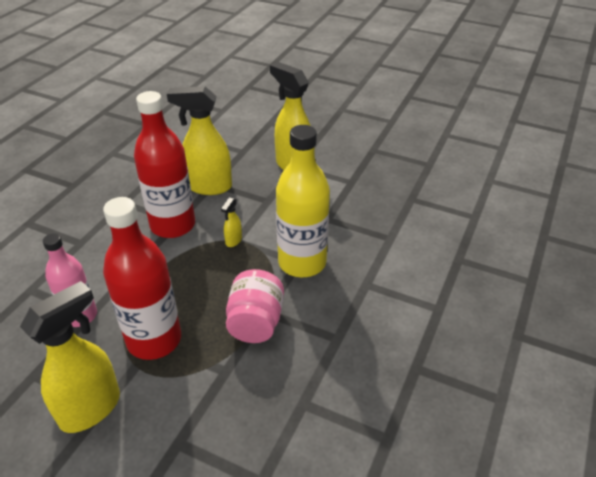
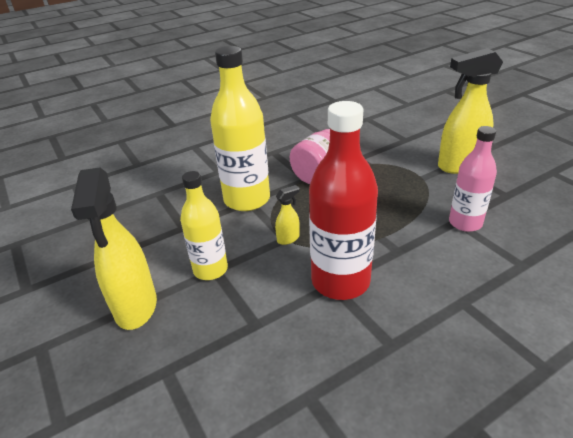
camera: 145 degrees left, 5 degrees down
(154, 340) = (402, 187): red bottle -> none
(208, 187) = (264, 321): yellow spray bottle -> none
(271, 199) = (210, 269): none -> yellow bottle

